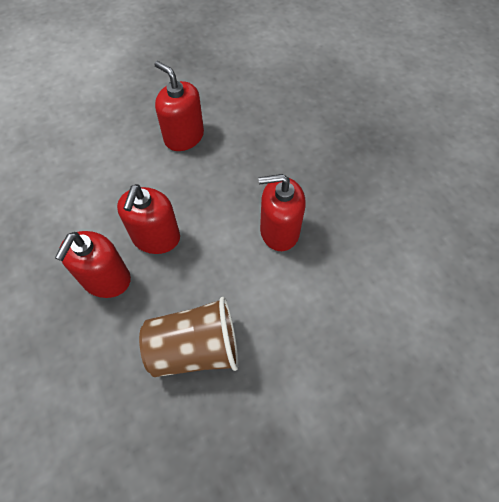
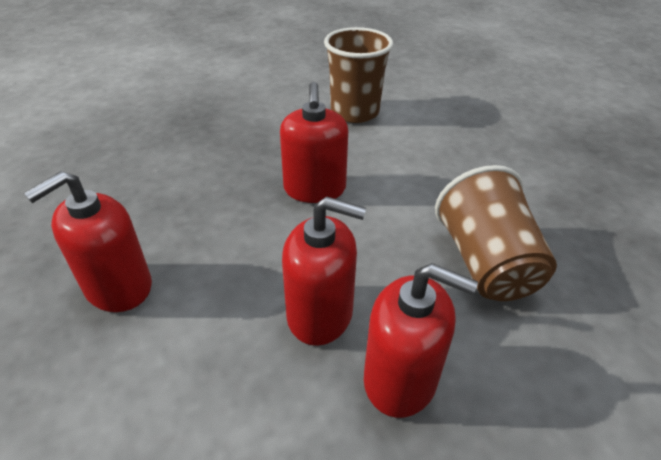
camera: 90 degrees left, 20 degrees down
(406, 262) = (355, 112): none -> brown cup

